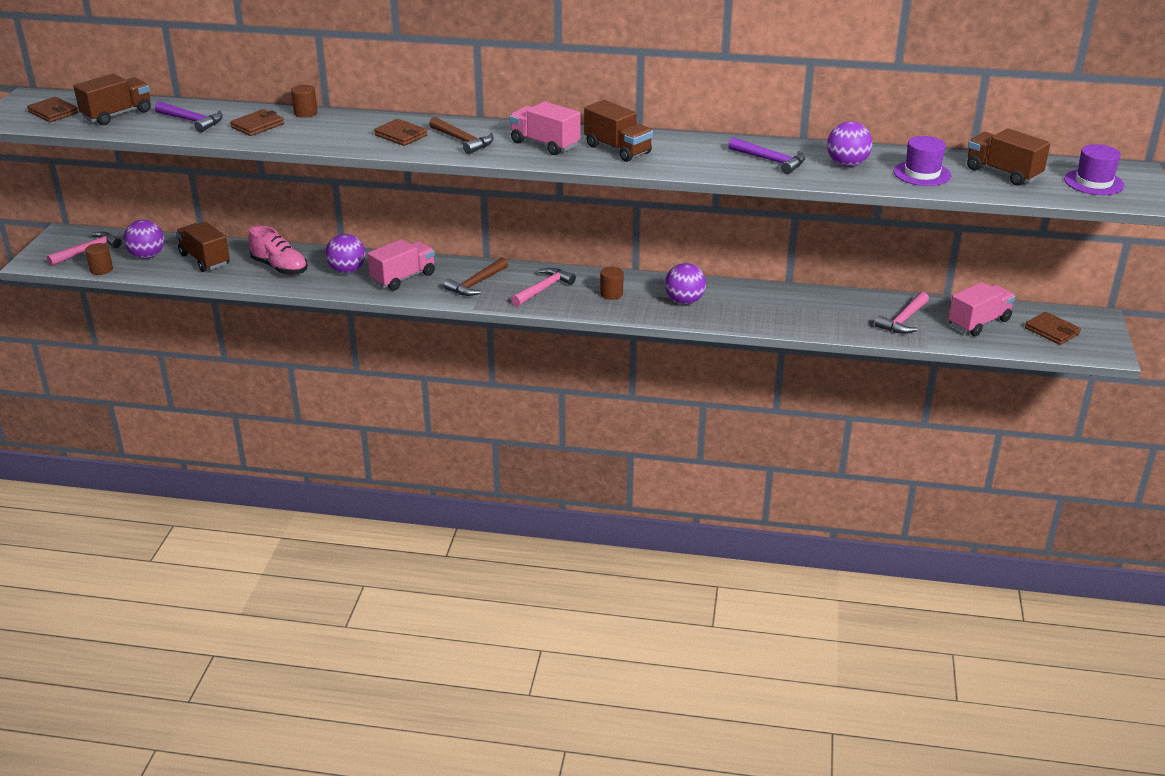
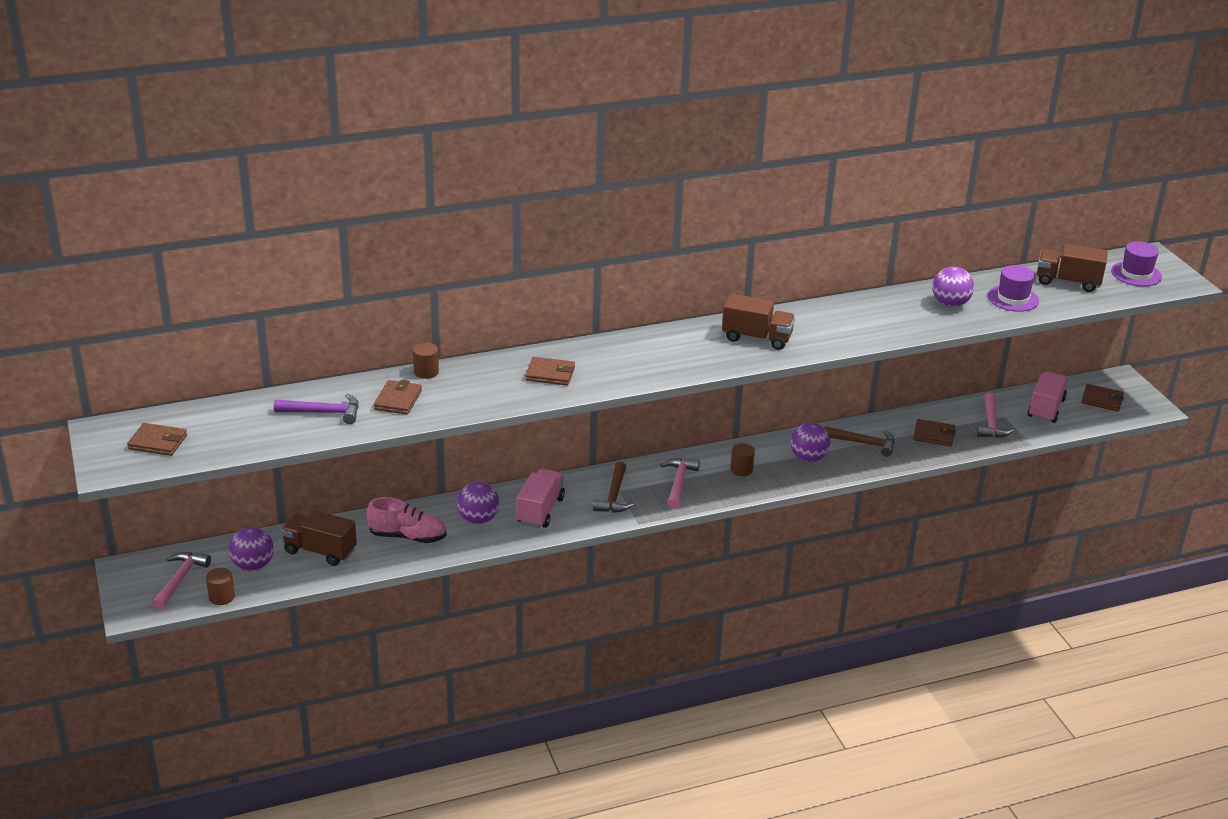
camera: 30 degrees left, 0 degrees up
(117, 115) = (233, 426): brown truck -> none
(463, 141) = (614, 365): brown hammer -> brown hammer (864, 443)
(545, 144) = (689, 349): pink truck -> none
(771, 161) = (890, 316): purple hammer -> none
(831, 315) = (933, 435): none -> brown wallet

